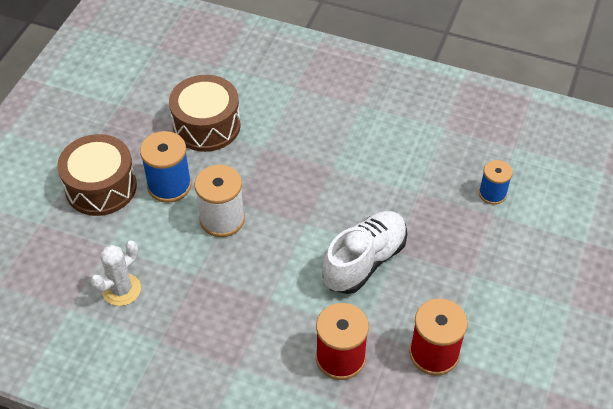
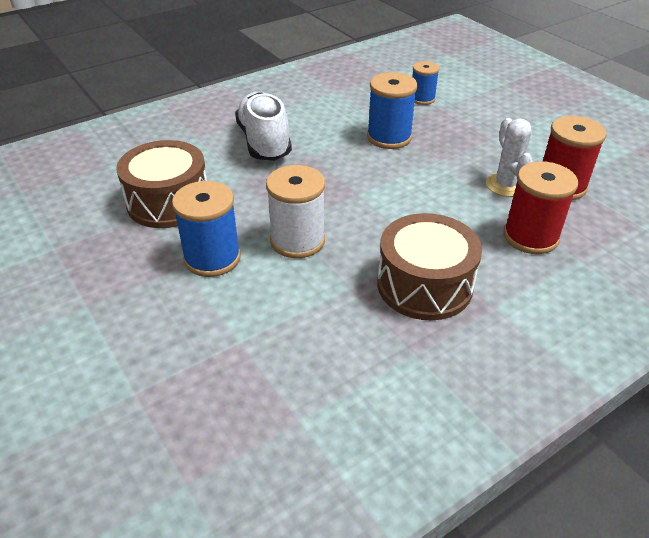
camera: 55 degrees left, 10 degrees down
(101, 187) = (149, 311): brown drum -> brown drum (424, 285)
(121, 290) = (314, 356): white cactus -> white cactus (506, 185)
(364, 261) = (432, 180): white shoe -> white shoe (264, 142)
(403, 203) = (389, 137): none -> blue spool

